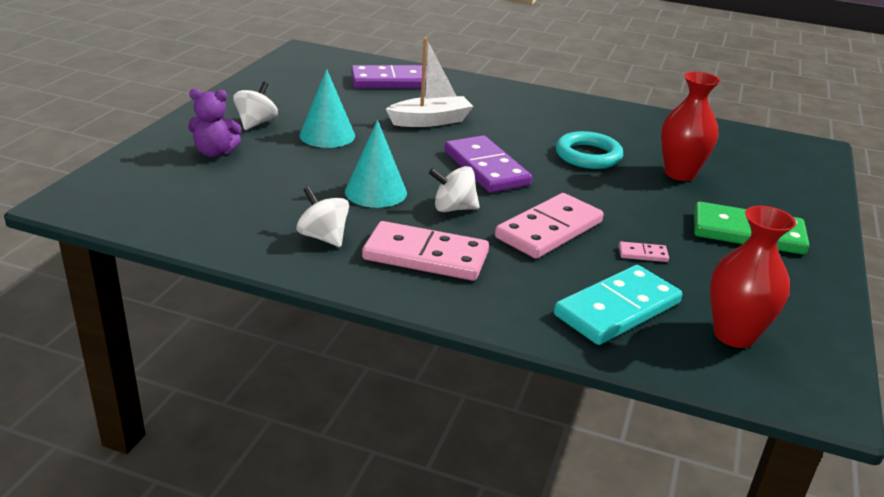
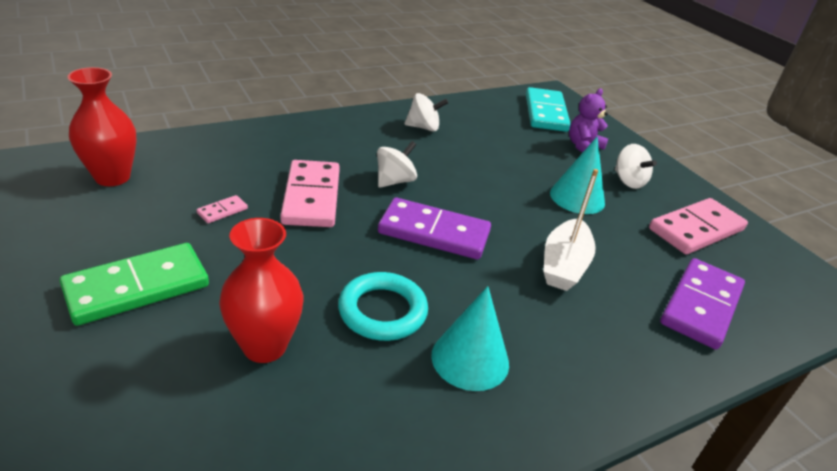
camera: 130 degrees right, 5 degrees up
(376, 192) = (457, 168): turquoise cone -> turquoise cone (470, 359)
(425, 256) = (357, 142): pink domino -> pink domino (696, 229)
(617, 309) = (206, 161): turquoise domino -> turquoise domino (545, 113)

